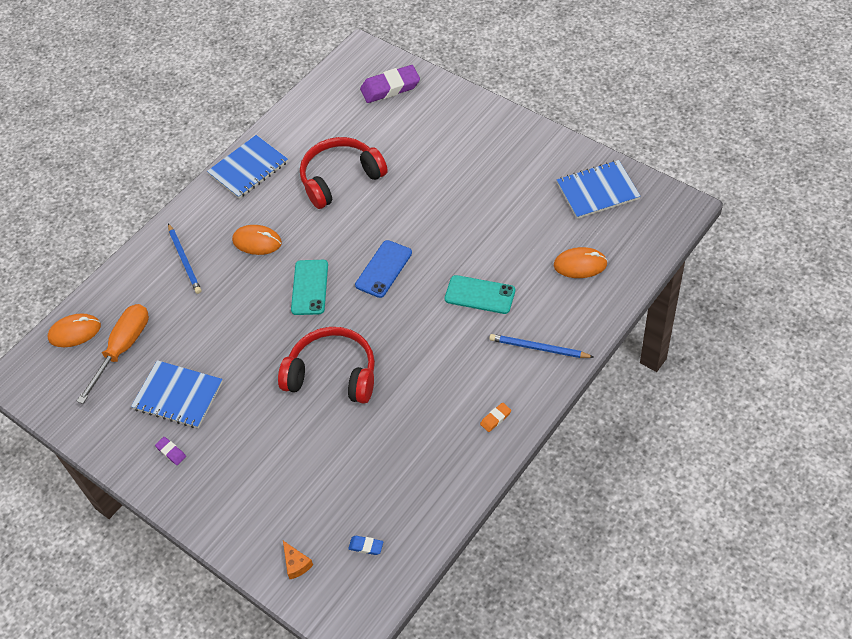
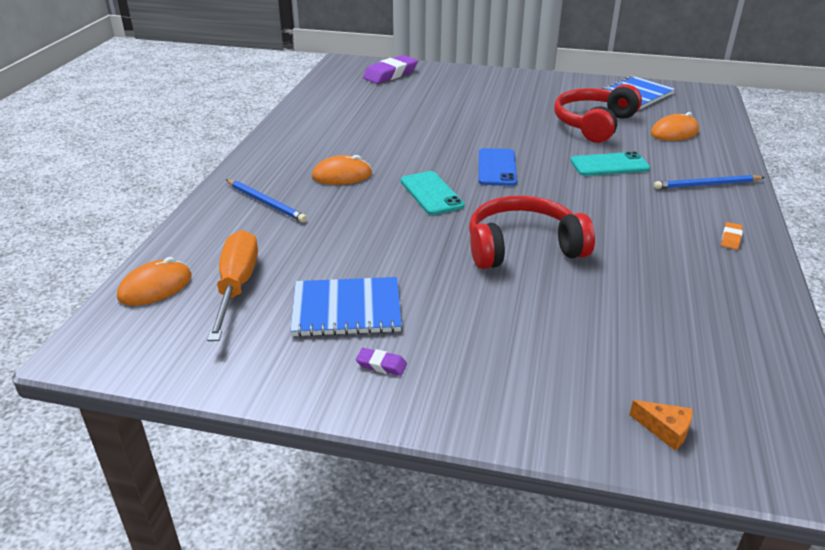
camera: 30 degrees left, 20 degrees down
(248, 168) = (290, 134): blue notebook -> none
(340, 179) = (394, 125): red headphones -> red headphones (594, 124)
(366, 546) = (730, 382): blue eraser -> none

